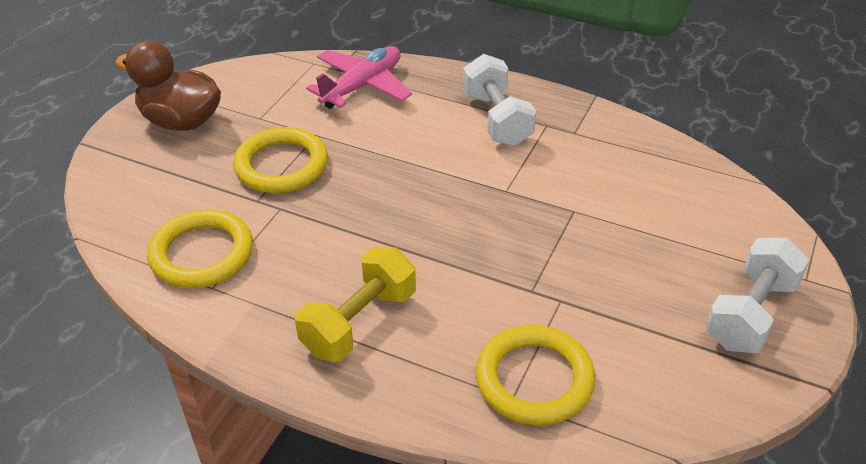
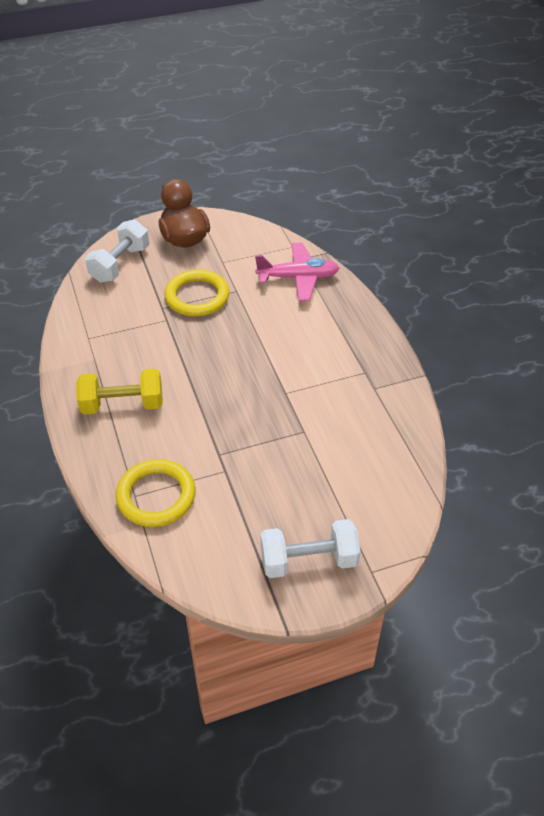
camera: 45 degrees right, 5 degrees up
(202, 254) = (105, 318): yellow ring -> none
(497, 119) = (342, 348): white dumbbell -> white dumbbell (120, 264)

